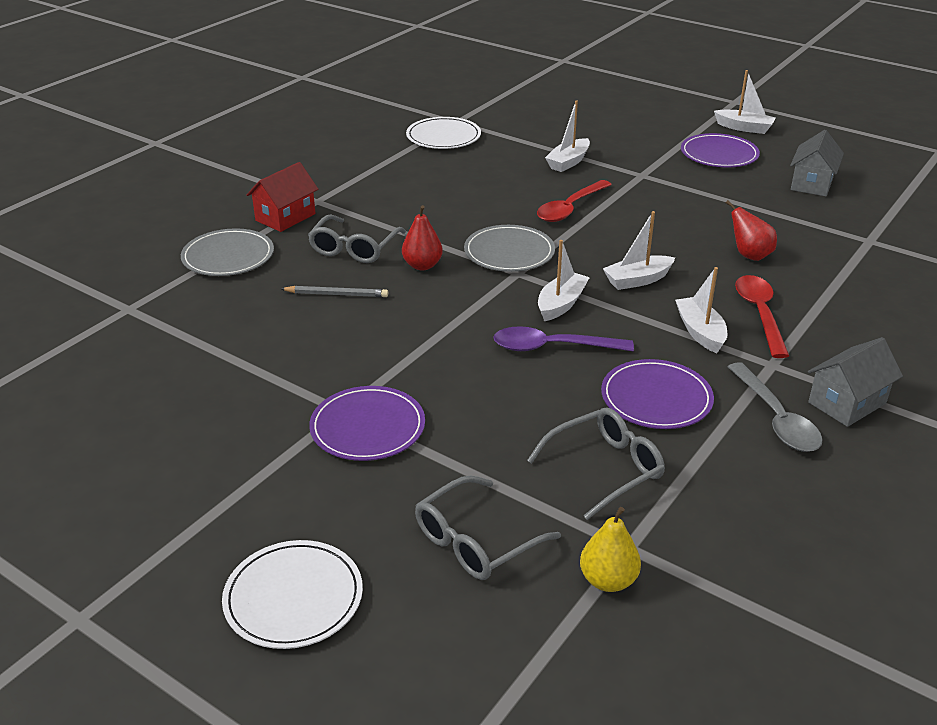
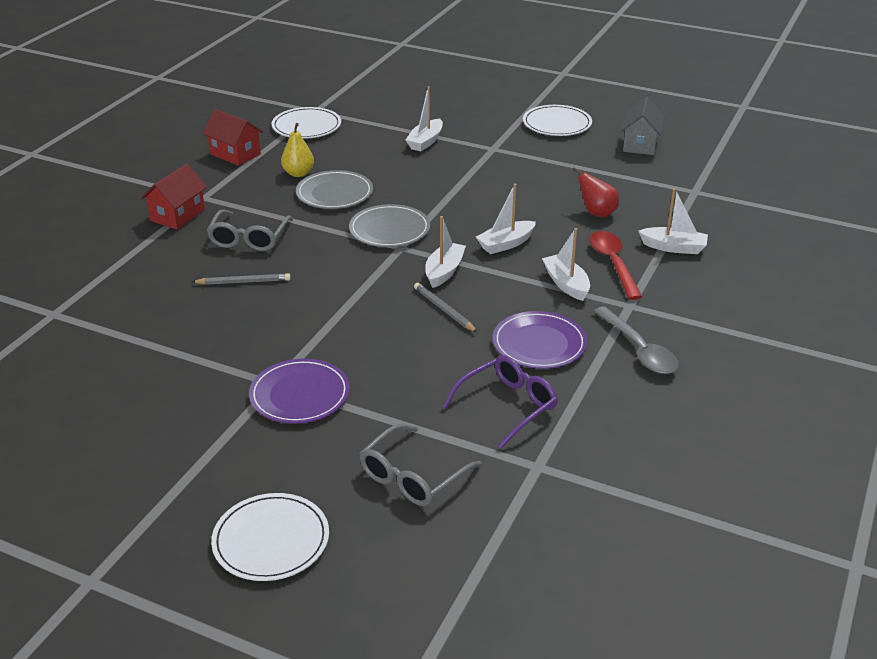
camera: 10 degrees left, 0 degrees up
(228, 256) = (134, 257): grey plate -> grey plate (334, 193)
(361, 159) = (235, 154): none -> red house
(422, 265) = (314, 248): red pear -> none
(552, 347) = (444, 310): purple spoon -> grey pencil
(570, 208) = (435, 184): red spoon -> none
(605, 468) = (507, 406): grey glasses -> purple glasses
(608, 580) = (526, 494): yellow pear -> yellow pear (298, 173)
(719, 154) = (557, 124): purple plate -> white plate
(744, 128) = (575, 97): white boat -> white boat (673, 247)
(847, 403) = (693, 331): grey house -> none

